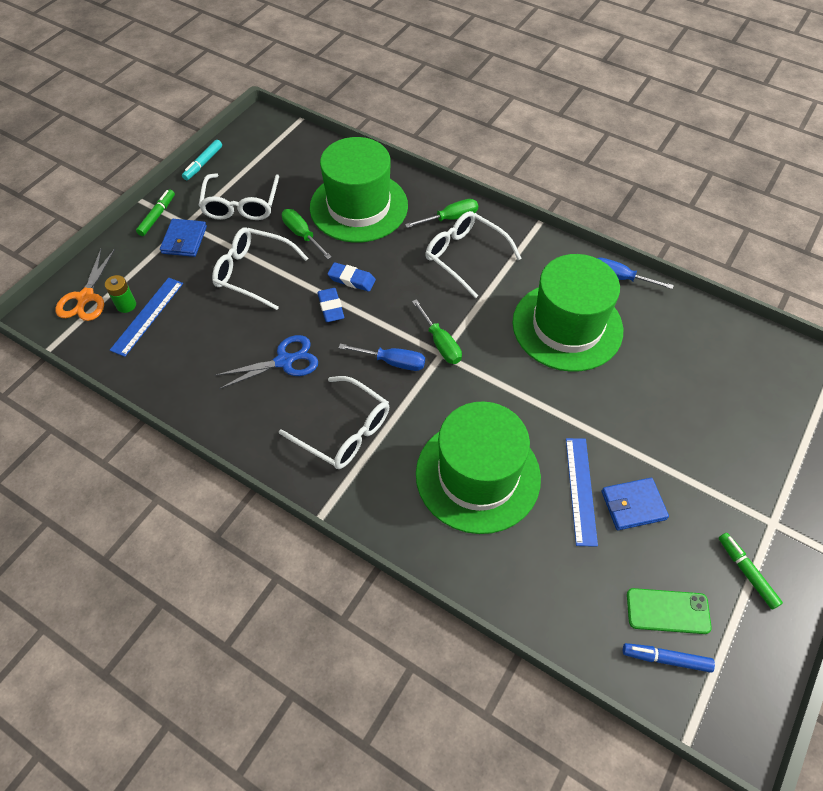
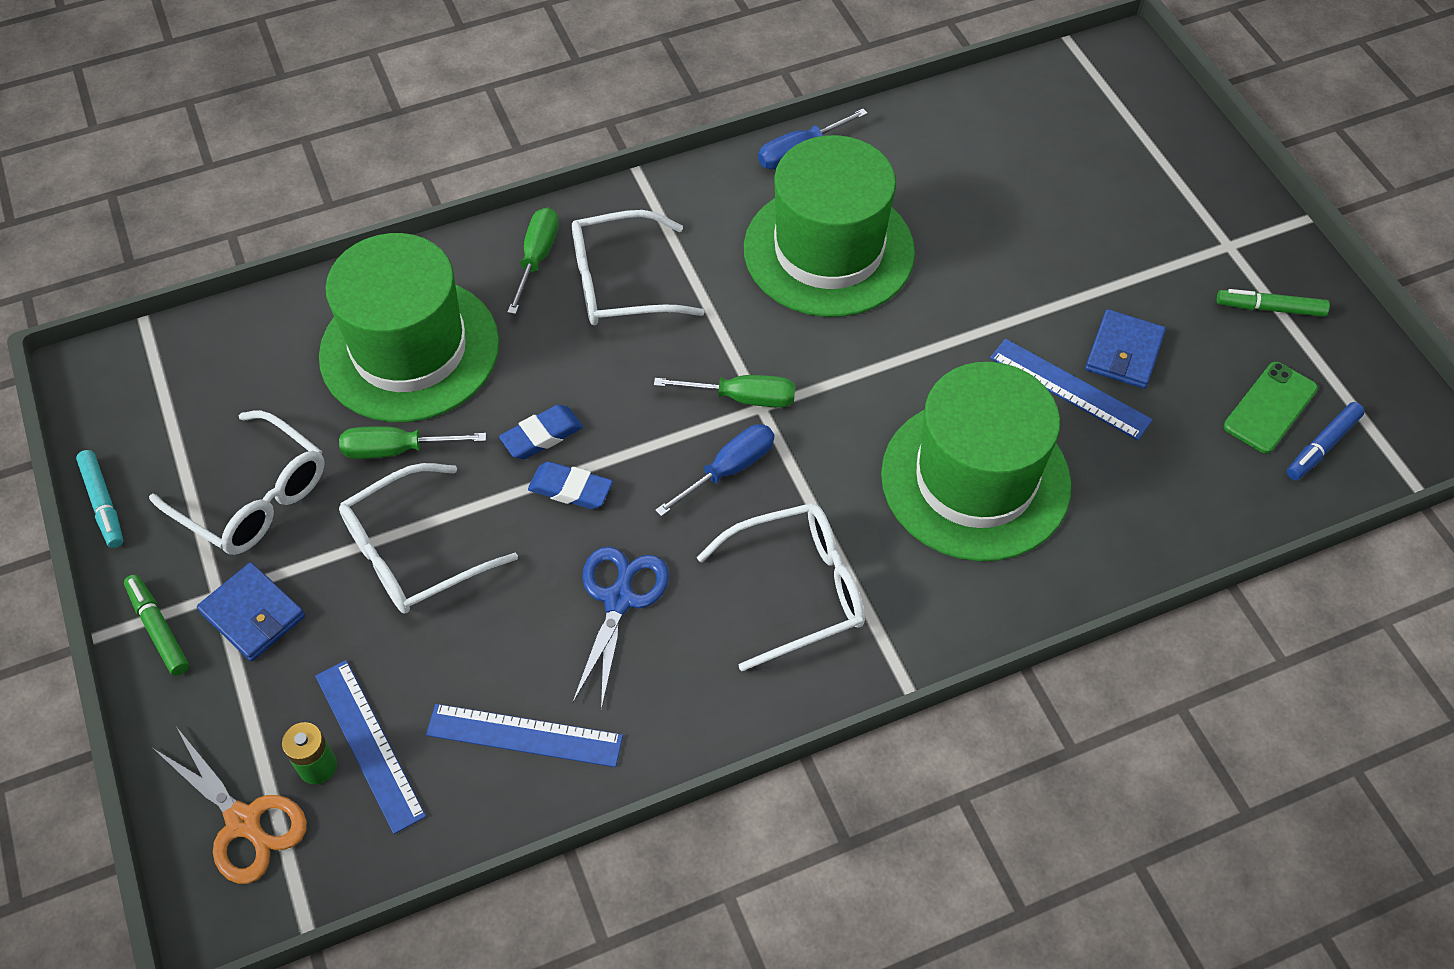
camera: 55 degrees left, 0 degrees up
(187, 368) = (524, 735): none -> blue ruler

